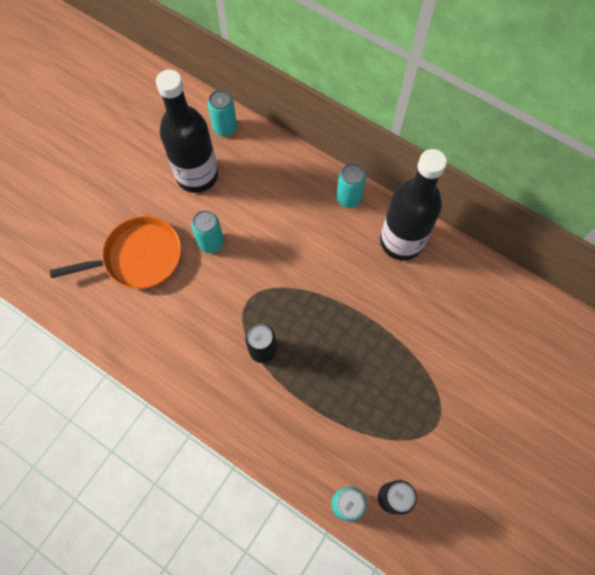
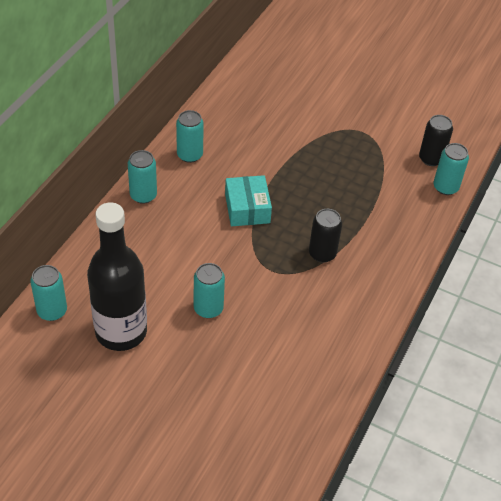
camera: 100 degrees left, 20 degrees down
(139, 257) = (235, 376): orange pan -> none
(326, 287) = (247, 208): none -> turquoise box
(401, 241) = (189, 155): black bottle -> turquoise can

